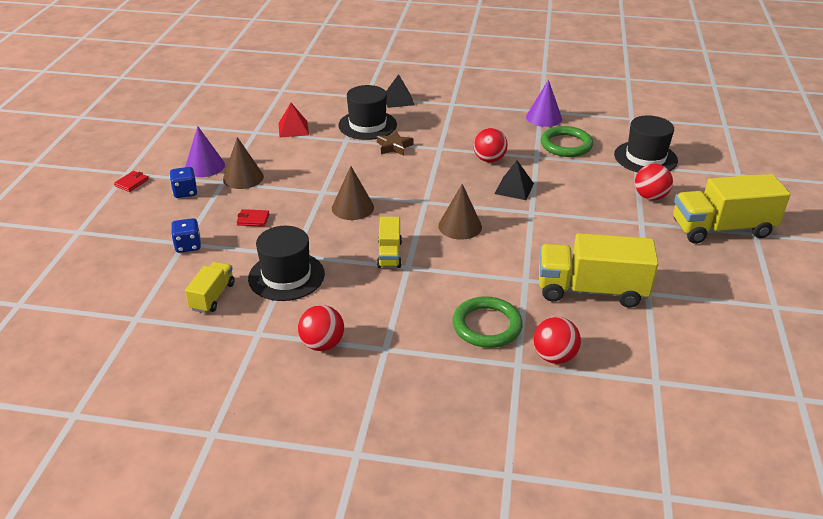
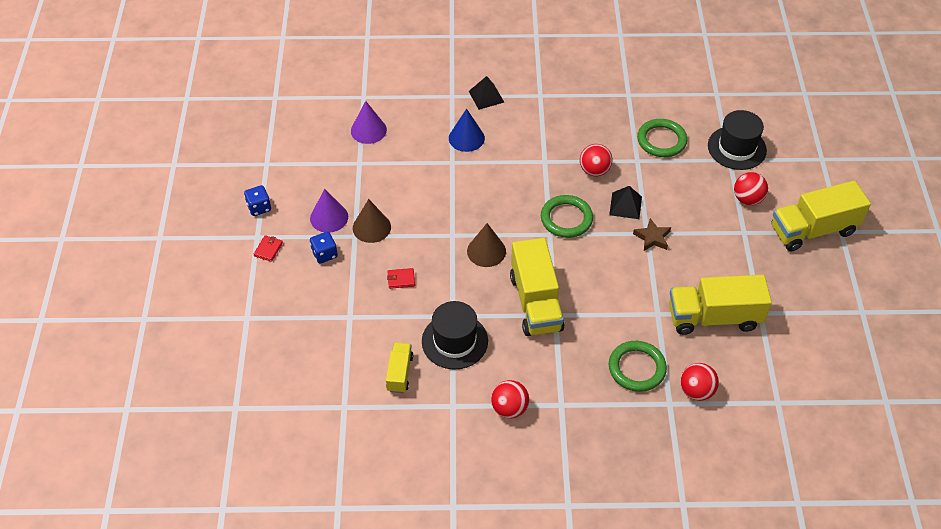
camera: 10 degrees left, 15 degrees up
(188, 246) = (354, 319): blue dice -> blue dice (259, 207)
(293, 129) = (395, 153): red pyramid -> none
(367, 125) = (466, 138): black hat -> blue cone
(389, 254) = (535, 302): yellow truck -> yellow truck, size x1.90
(394, 146) = (501, 165): brown star -> brown star (652, 238)
(447, 192) = (566, 219): none -> green ring
(460, 226) = (588, 260): brown cone -> none
(544, 118) = (633, 104): purple cone -> purple cone (368, 130)

